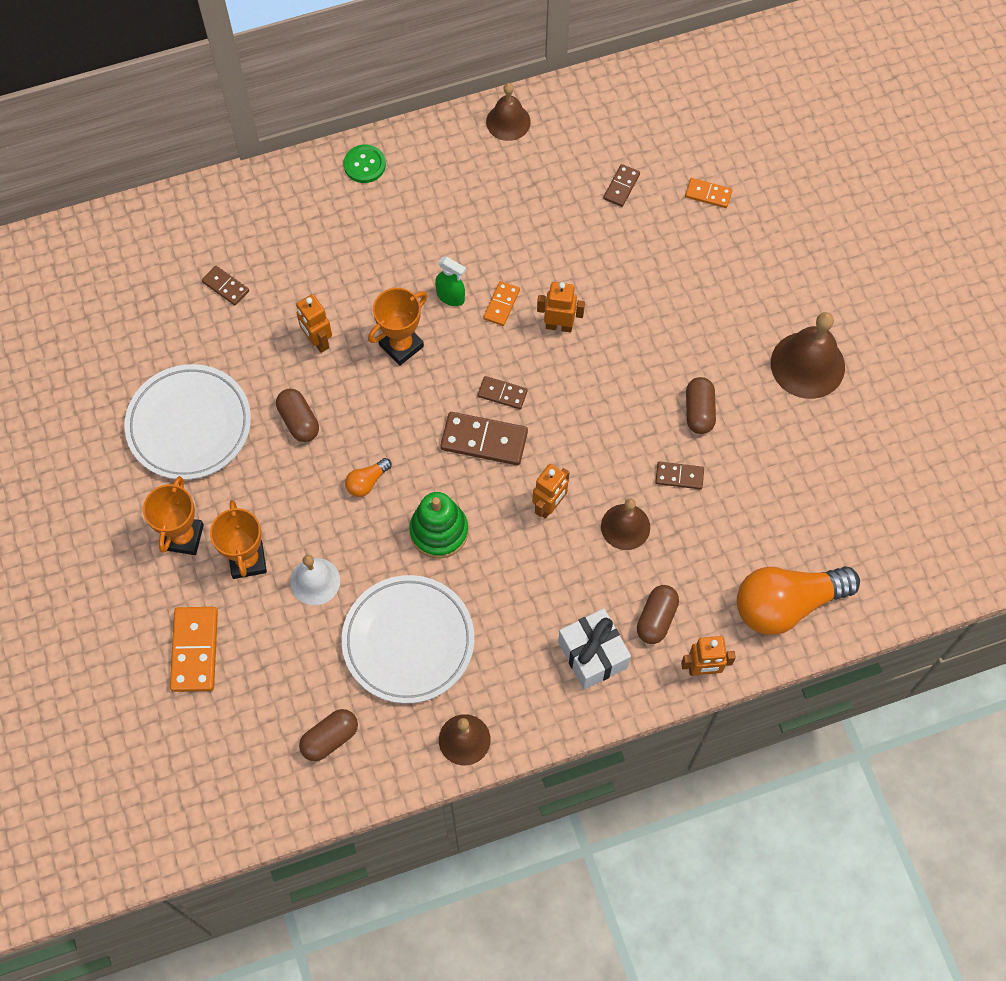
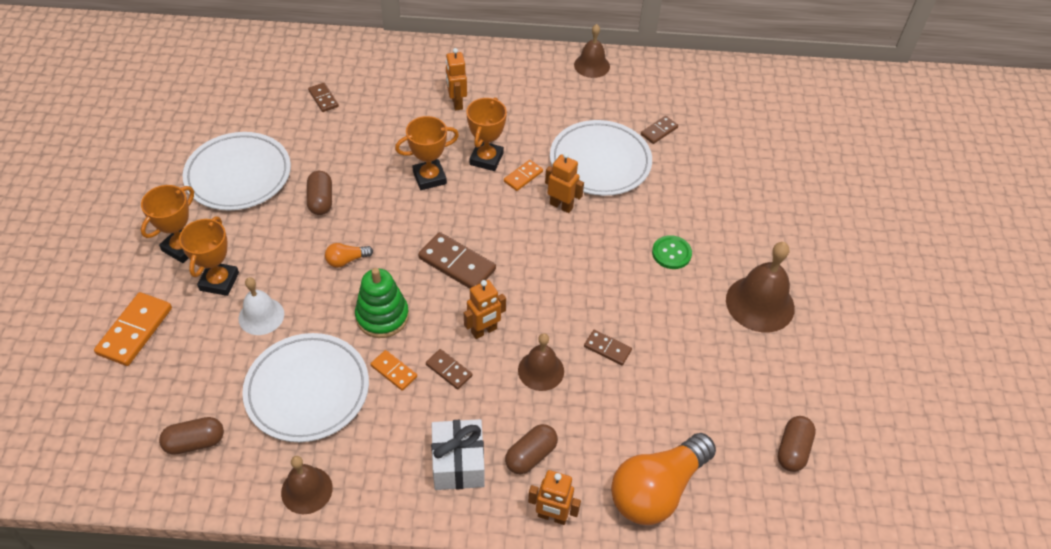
camera: 20 degrees right, 15 degrees down
(318, 341) = (368, 154): orange robot -> orange robot (456, 103)
(364, 165) = (470, 59): green button -> green button (671, 253)
(451, 297) = (486, 159): green spray bottle -> orange trophy
(502, 393) = (490, 236): brown domino -> brown domino (449, 370)
(575, 253) = (600, 162): none -> white plate
(699, 411) = (648, 305): brown capsule -> brown capsule (792, 450)
(708, 194) = (727, 157): orange domino -> orange domino (394, 371)
(786, 604) = (657, 490): orange light bulb -> orange light bulb turned 45 degrees counterclockwise

